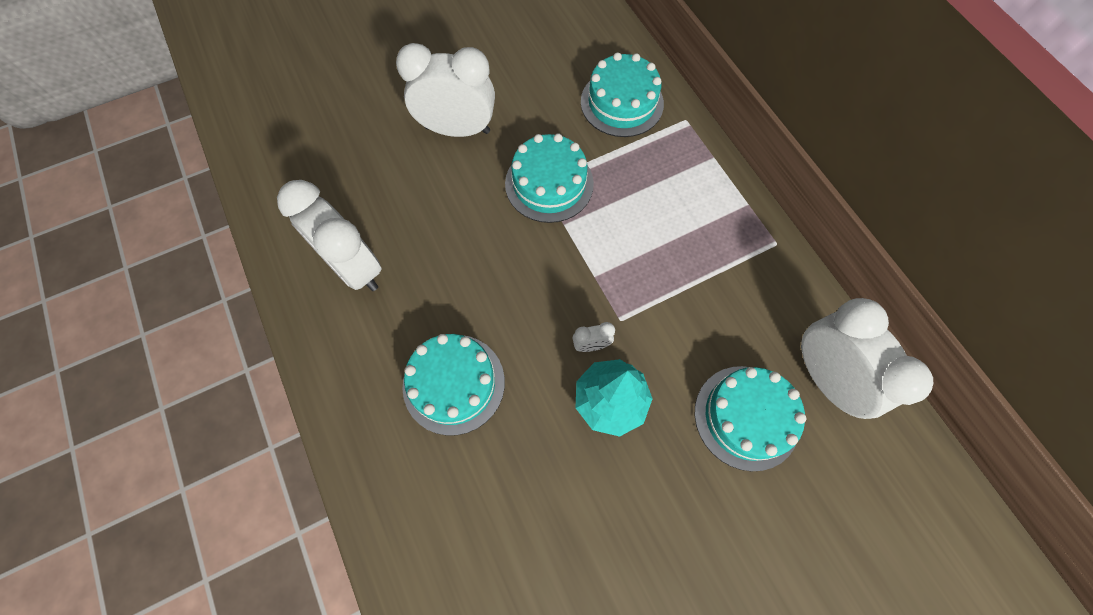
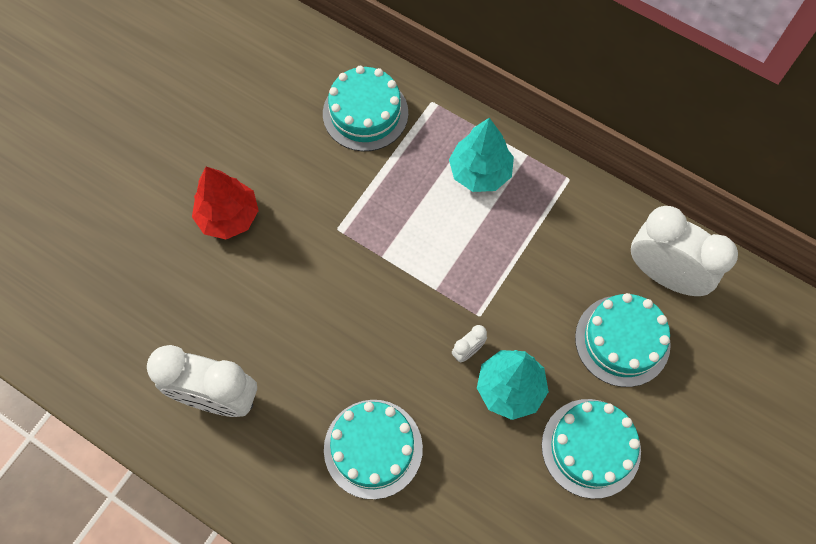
camera: 30 degrees left, 0 degrees up
(457, 129) = (229, 216): white clock -> red tree
(549, 183) = (346, 225): turquoise cake -> turquoise cake (591, 448)
(695, 197) = (480, 172): none -> turquoise tree

